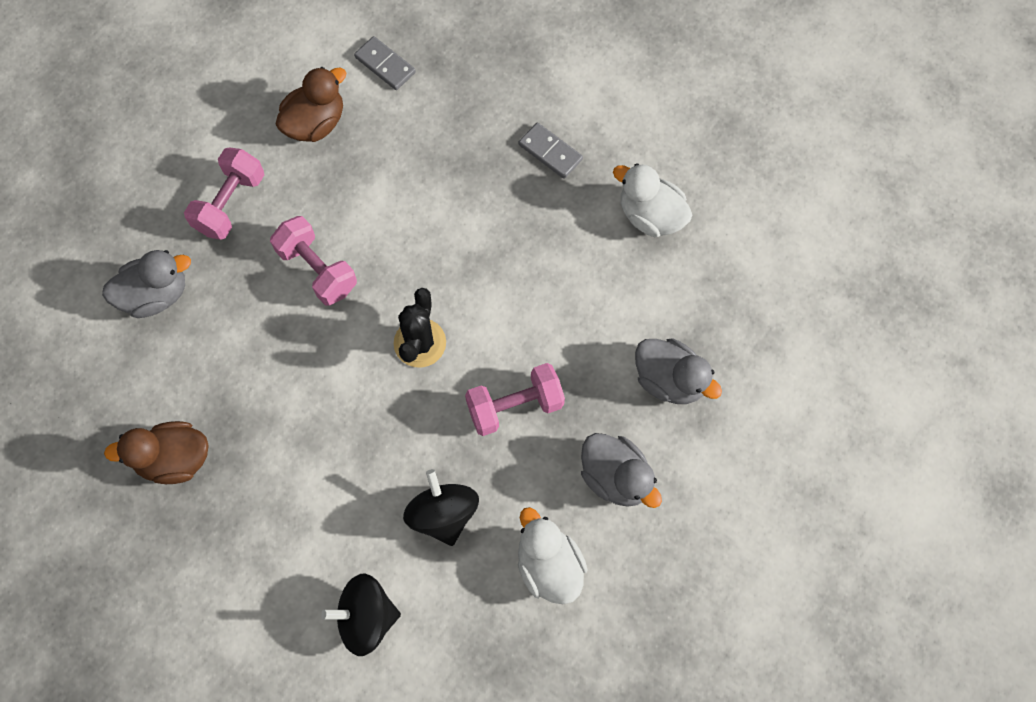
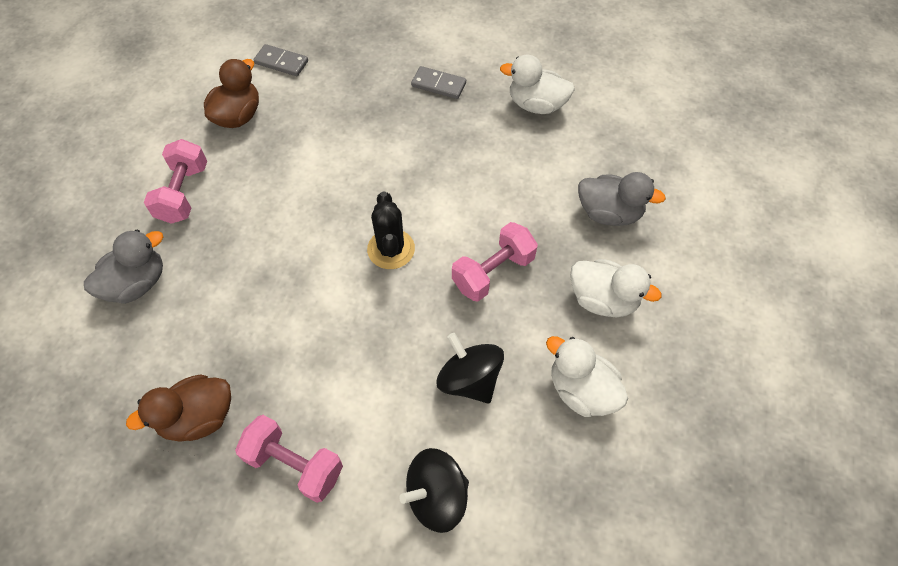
camera: 20 degrees left, 10 degrees down
(317, 270) = (279, 220): pink dumbbell -> pink dumbbell (294, 464)
(615, 477) = (603, 300): grey duck -> white duck

